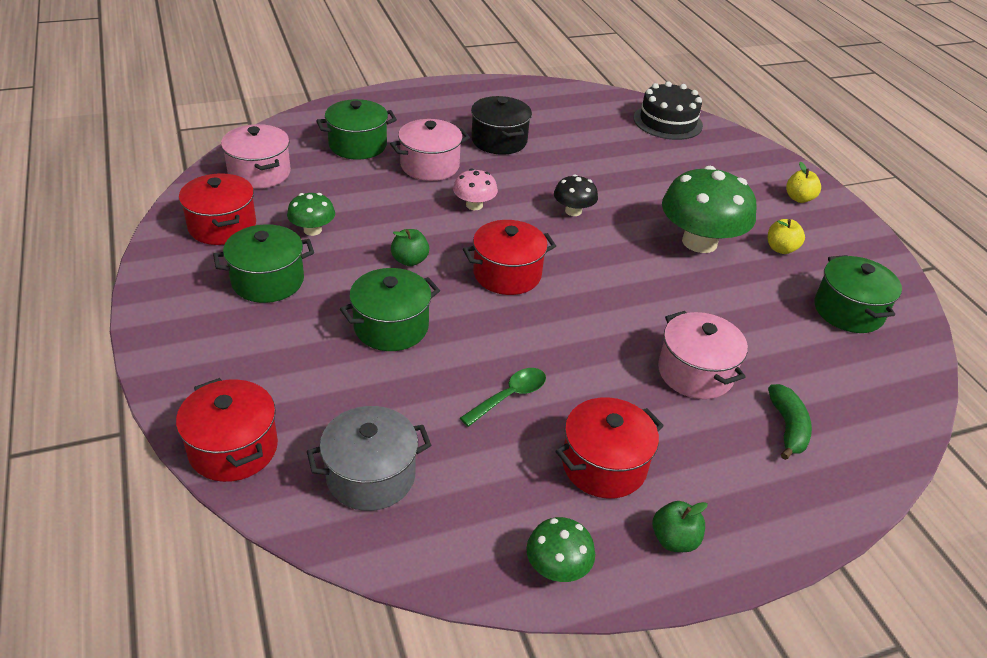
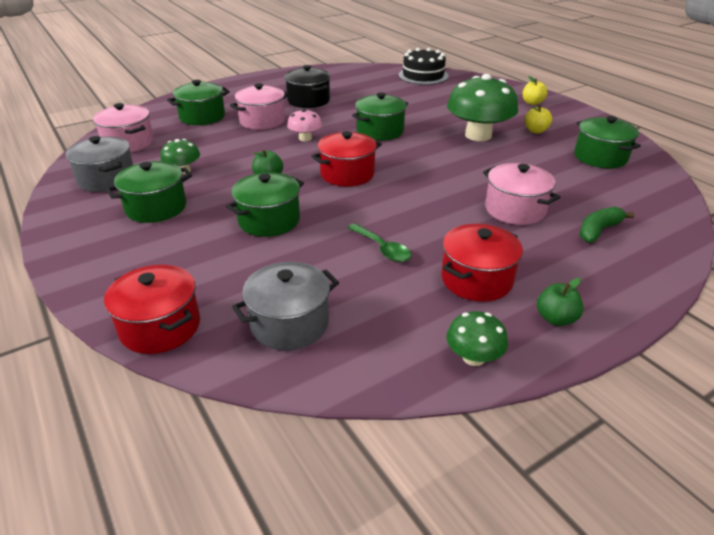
camera: 10 degrees left, 5 degrees down
(222, 226) = (107, 179): red pot -> grey pot
(509, 396) = (382, 248): green spoon -> green spoon turned 105 degrees clockwise
(573, 211) = (380, 131): black mushroom -> green pot
(787, 427) = (598, 231): green banana -> green banana turned 120 degrees counterclockwise

